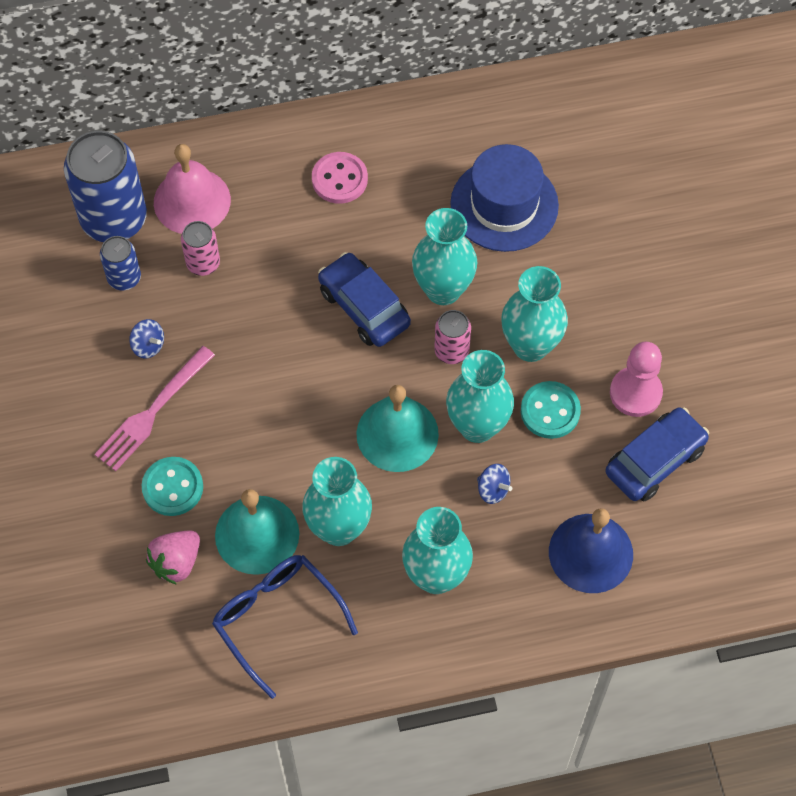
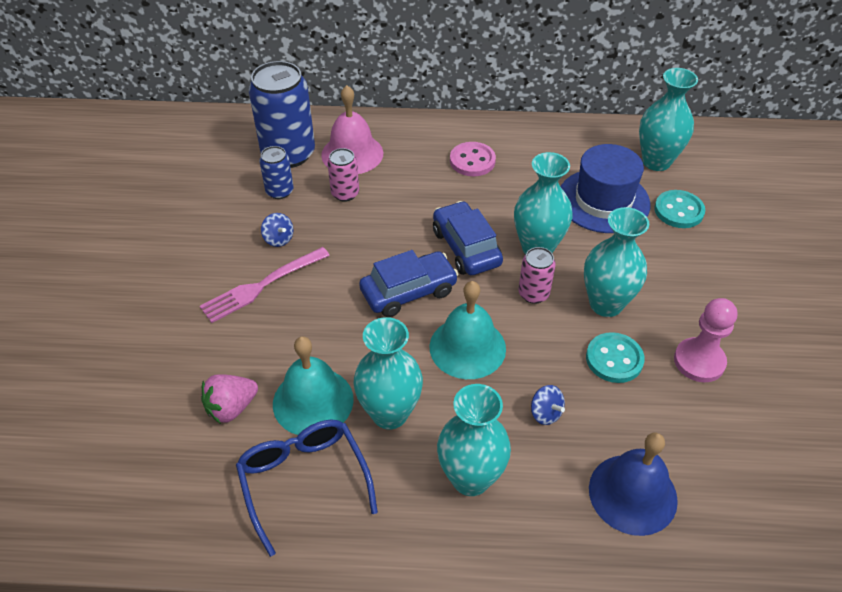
camera: 15 degrees right, 15 degrees down
(172, 487) = (254, 346): turquoise button -> turquoise button (678, 211)
(477, 426) = (543, 357): turquoise vase -> turquoise vase (656, 161)
(654, 460) = (711, 423): blue car -> blue car (408, 291)

